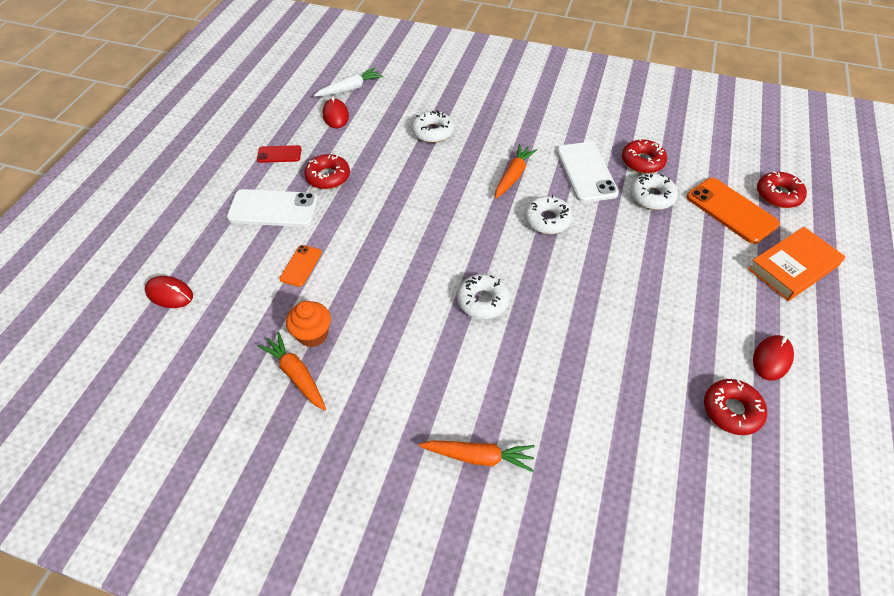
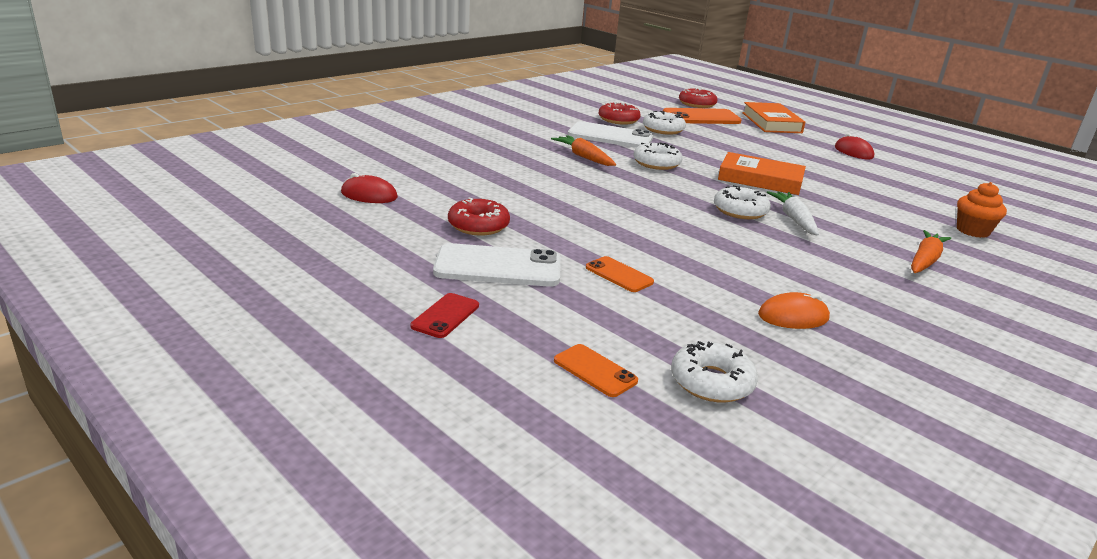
camera: 65 degrees left, 25 degrees down
(169, 294) = (595, 371): red mouse -> orange phone
(273, 209) = (498, 267): white phone -> white phone turned 60 degrees clockwise
(279, 154) = (395, 240): red phone -> red phone (445, 316)
(296, 375) = (793, 317): orange carrot -> orange mouse
(312, 334) = (736, 294): orange cupcake -> orange cupcake (972, 231)
(350, 89) = (330, 177): white carrot -> white carrot (794, 220)
(432, 132) = (473, 165): white donut -> white donut (711, 382)
(581, 297) = (760, 179): none -> orange book
(731, 410) = (896, 174): red donut -> none

